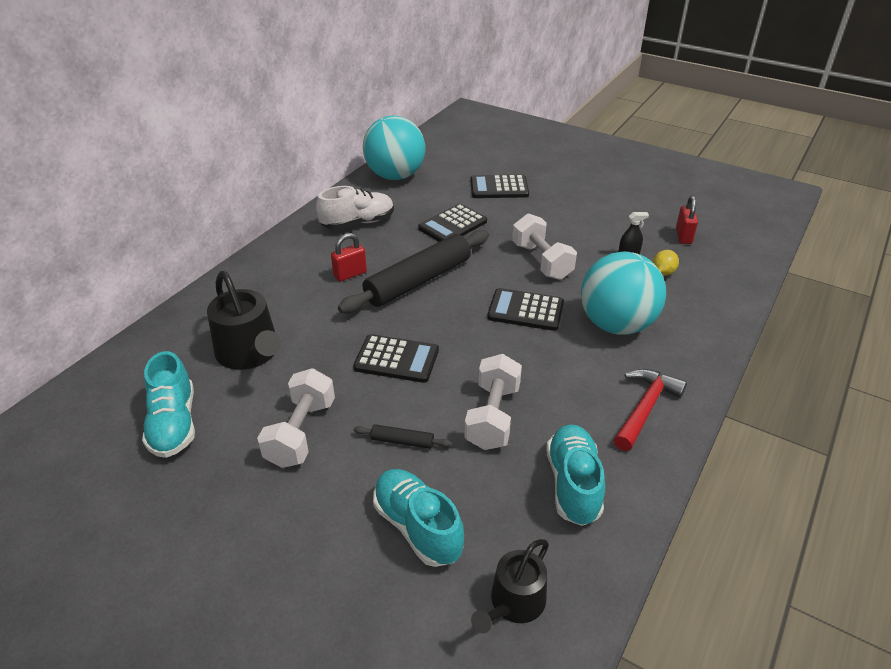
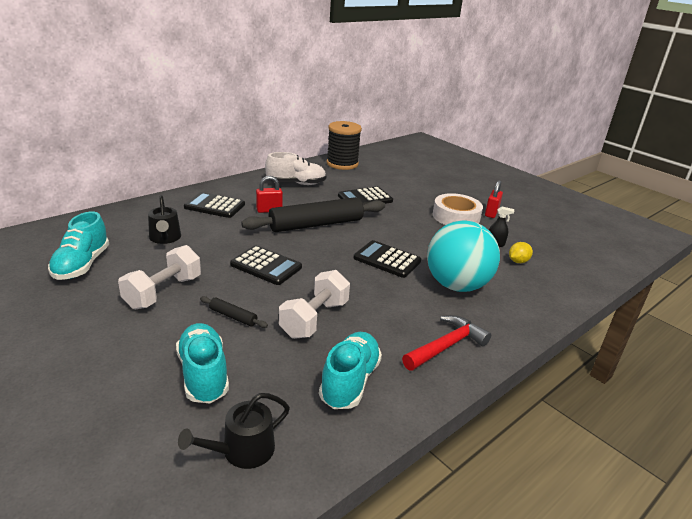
camera: 15 degrees right, 10 degrees down
(250, 353) = (165, 238): black watering can -> black watering can, size x0.63
(395, 176) = (342, 164): turquoise ball -> black spool
(499, 188) = (415, 185): black calculator -> black calculator (214, 206)
(542, 261) = (420, 233): white dumbbell -> none
(568, 225) = (456, 217): none -> white tape
(683, 236) = (550, 242): red padlock -> red padlock (491, 213)

